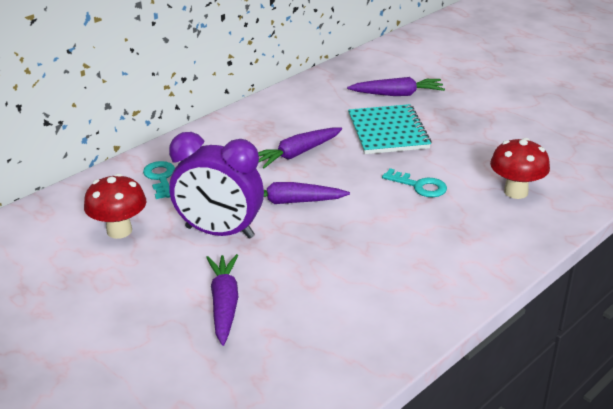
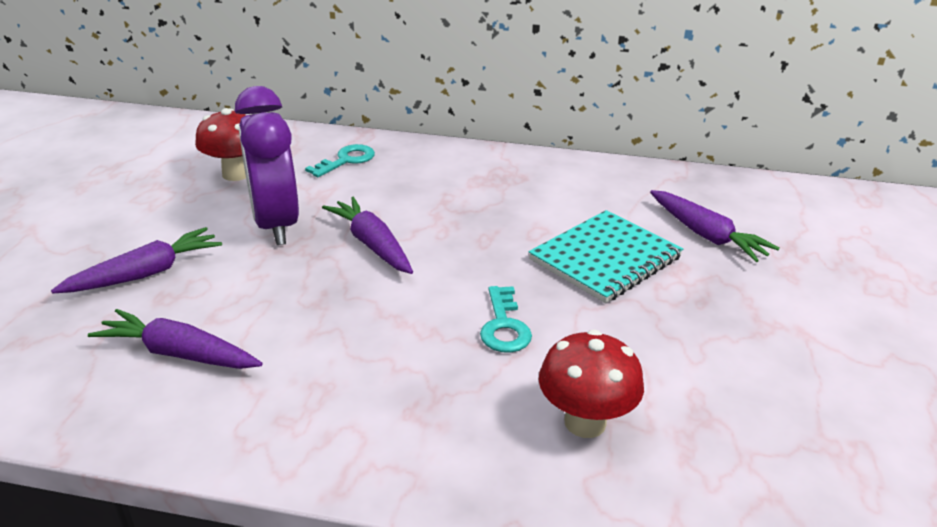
camera: 55 degrees right, 0 degrees up
(297, 154) = (477, 215): purple carrot -> purple carrot (179, 353)

